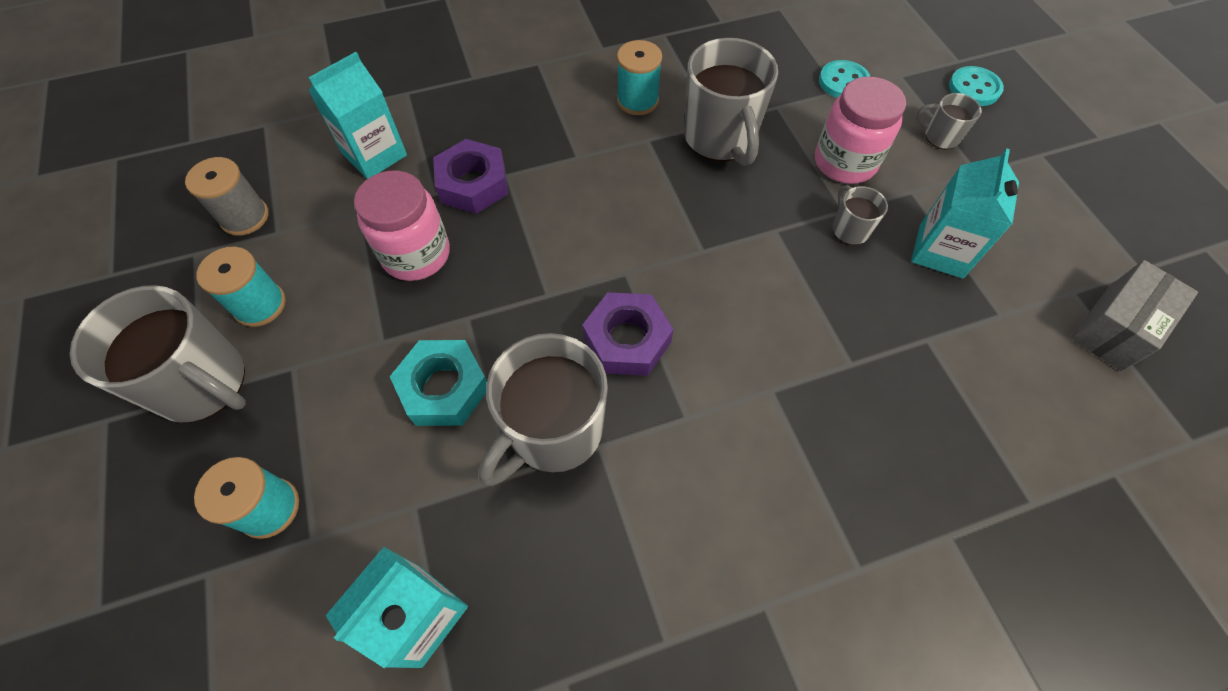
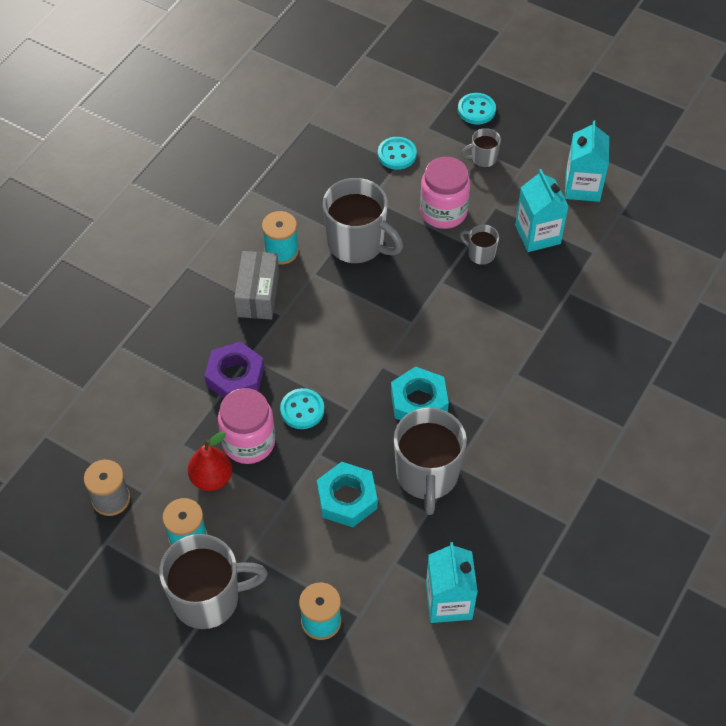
camera: 40 degrees left, 5 degrees down
(345, 264) = (211, 478): none -> red pear
(374, 155) = (148, 402): turquoise carton -> turquoise carton (582, 187)
(499, 260) = (302, 410): none -> turquoise button
(627, 340) = (419, 402): purple nut -> turquoise nut
(1114, 328) = (651, 221): grey box -> grey box (258, 294)

